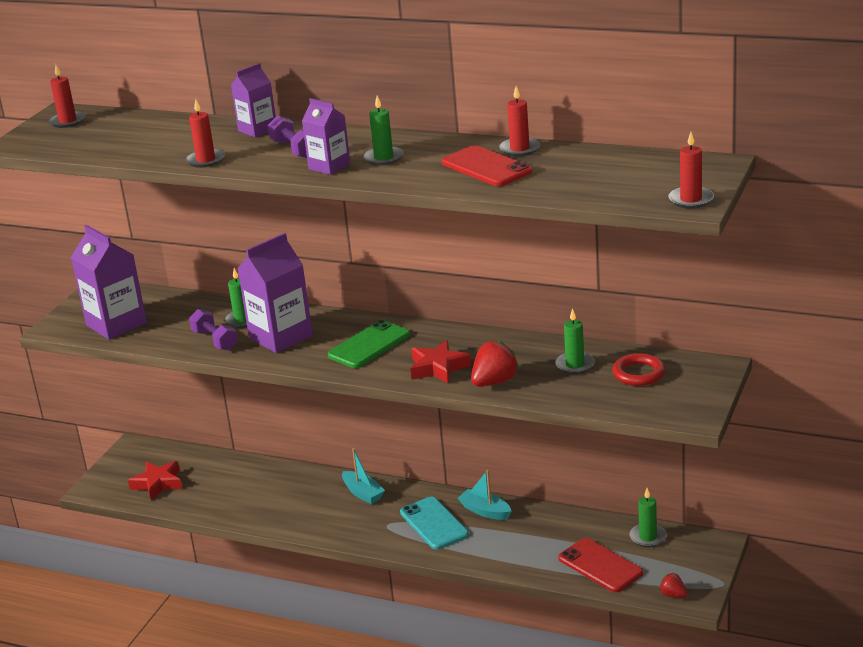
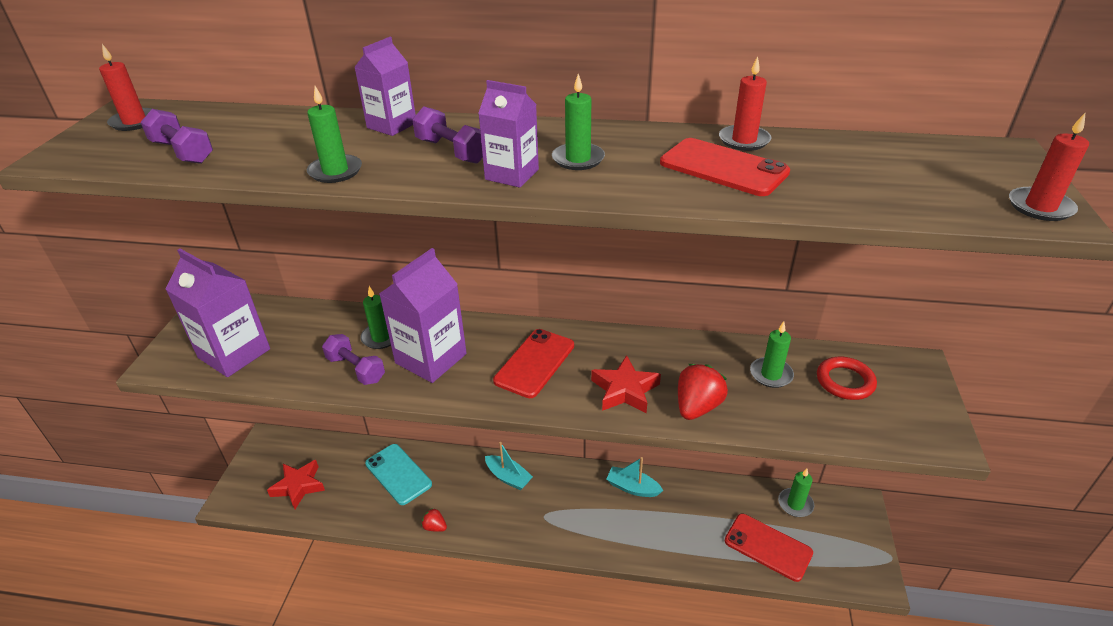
camera: 15 degrees left, 10 degrees up
(101, 144) = (182, 152): none -> purple dumbbell
(206, 160) = (335, 171): red candle -> green candle
(369, 345) = (535, 363): green phone -> red phone
(434, 523) = (589, 509): turquoise phone -> turquoise phone (398, 474)
(673, 595) = (852, 578): red strawberry -> red strawberry (435, 527)

